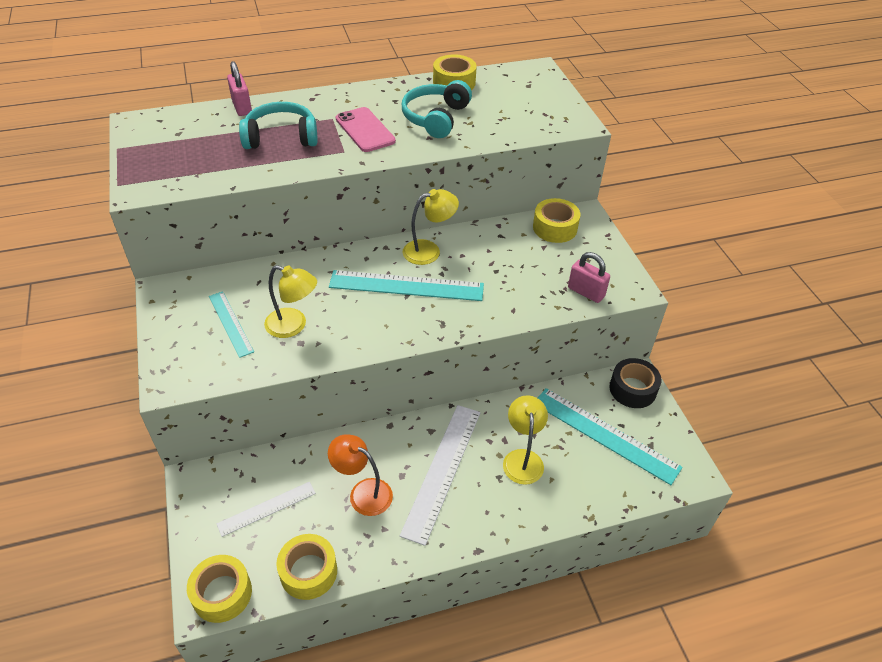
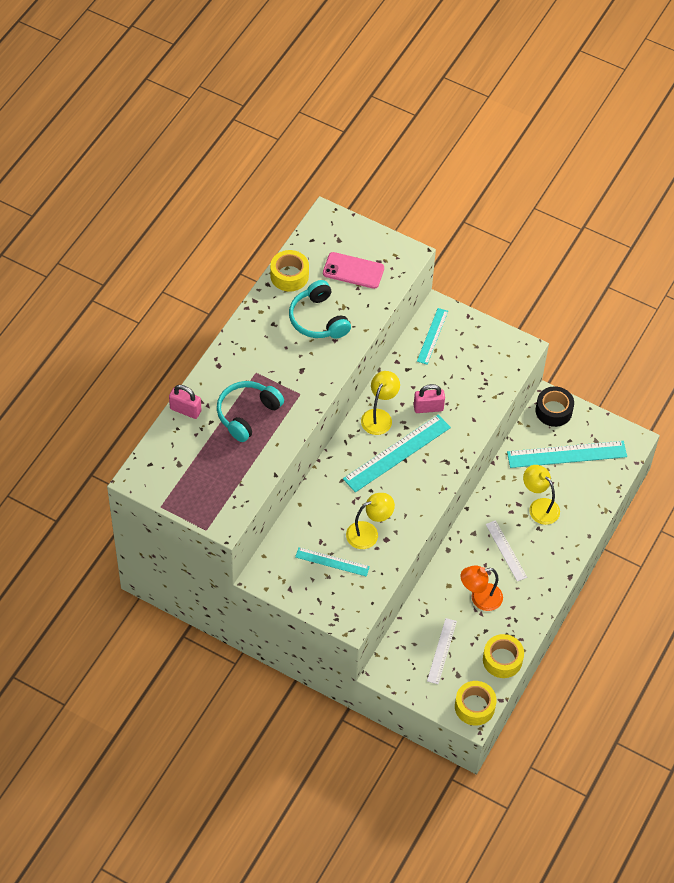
camera: 45 degrees left, 10 degrees up
(365, 130) = (289, 366): pink phone -> pink phone (353, 271)
(442, 470) = (506, 550): white ruler -> white ruler, size x0.58
(555, 228) = (432, 336): yellow tape -> turquoise ruler
(586, 292) = (499, 373): pink padlock -> pink padlock (428, 408)

